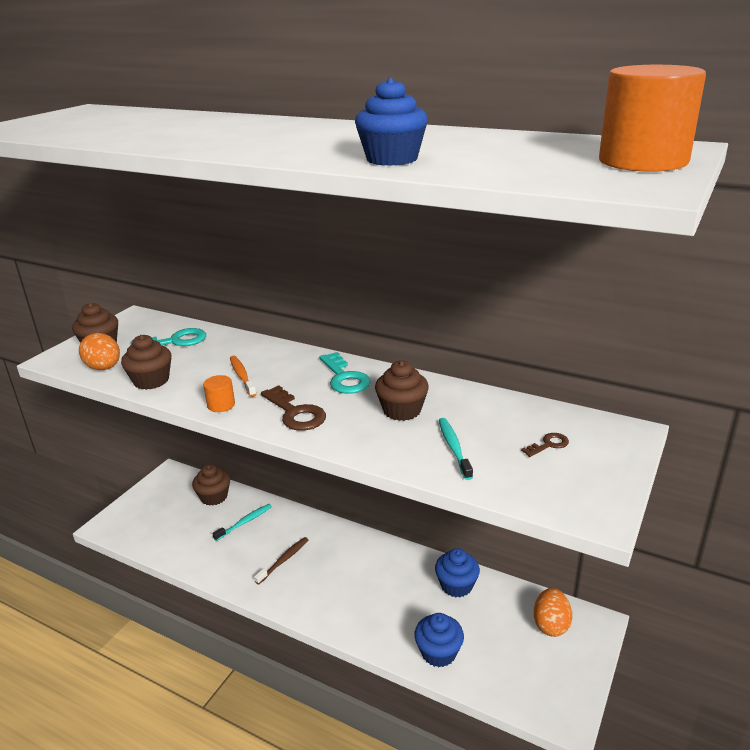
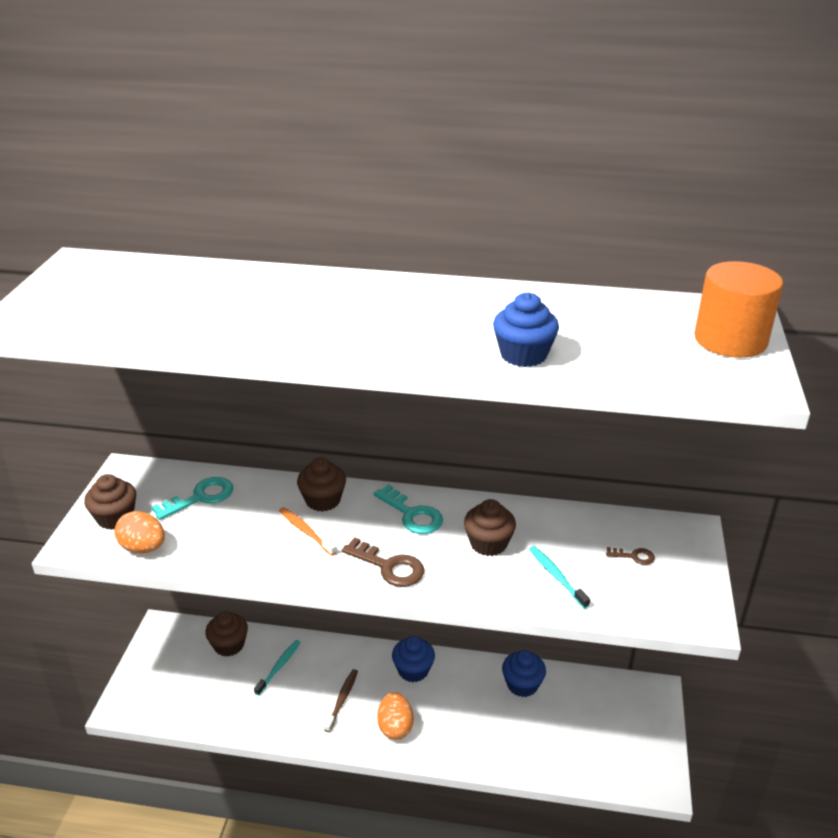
camera: 20 degrees left, 5 degrees up
(151, 381) = (210, 555): brown cupcake -> brown cupcake (323, 500)
(221, 405) = (307, 571): orange cylinder -> none
(438, 652) = (533, 755): blue cupcake -> blue cupcake (413, 670)
(548, 444) = (634, 556): brown key -> brown key turned 60 degrees clockwise
(551, 624) = (619, 702): orange egg -> orange egg (395, 727)

